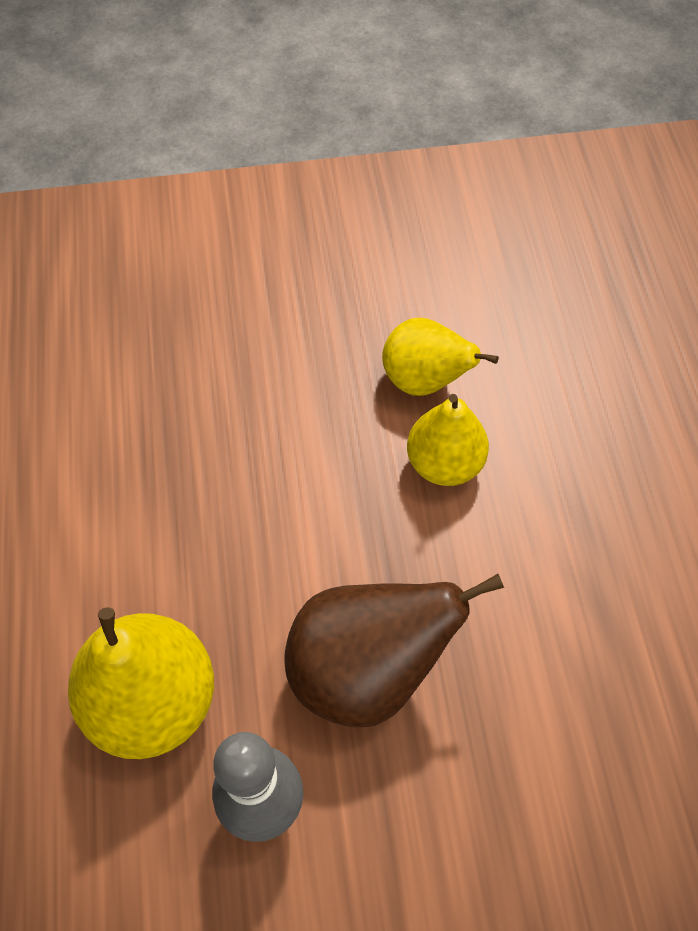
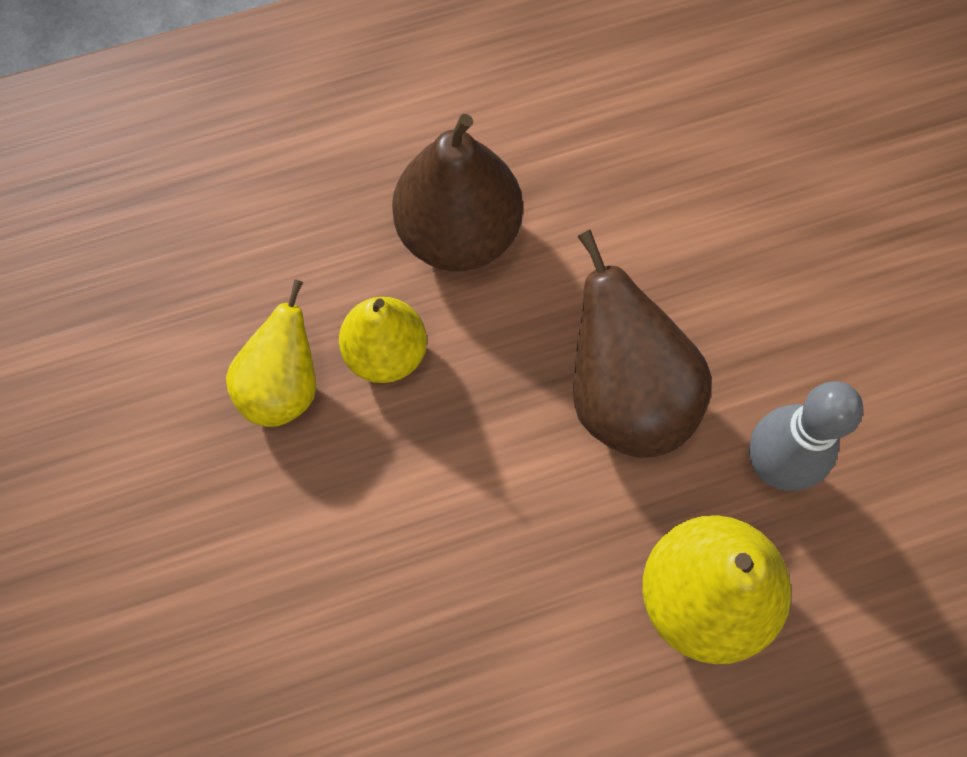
camera: 100 degrees left, 10 degrees up
(562, 543) = (458, 232): none -> brown pear

